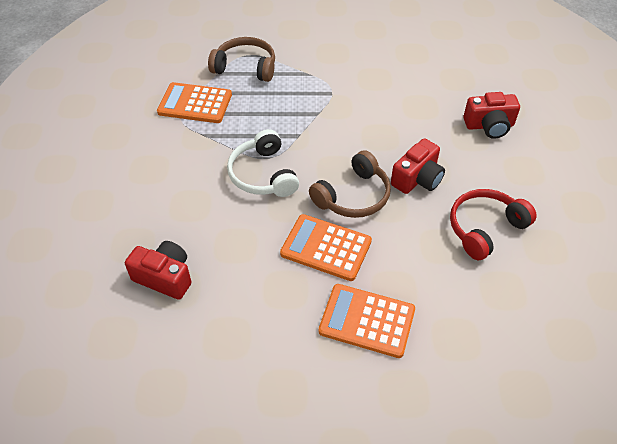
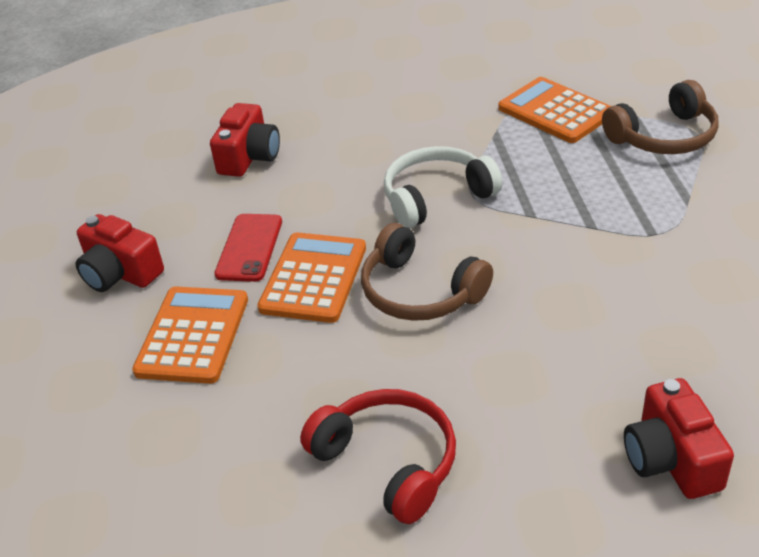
camera: 85 degrees right, 10 degrees down
(195, 104) = (555, 111): orange calculator -> orange calculator turned 45 degrees counterclockwise
(245, 67) = (664, 137): brown headphones -> brown headphones turned 60 degrees clockwise
(281, 282) = (249, 248): none -> red phone
(417, 179) = (482, 362): red camera -> red camera (120, 273)

